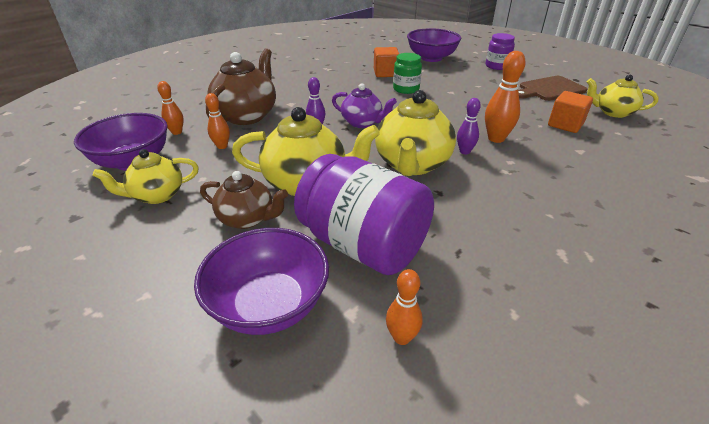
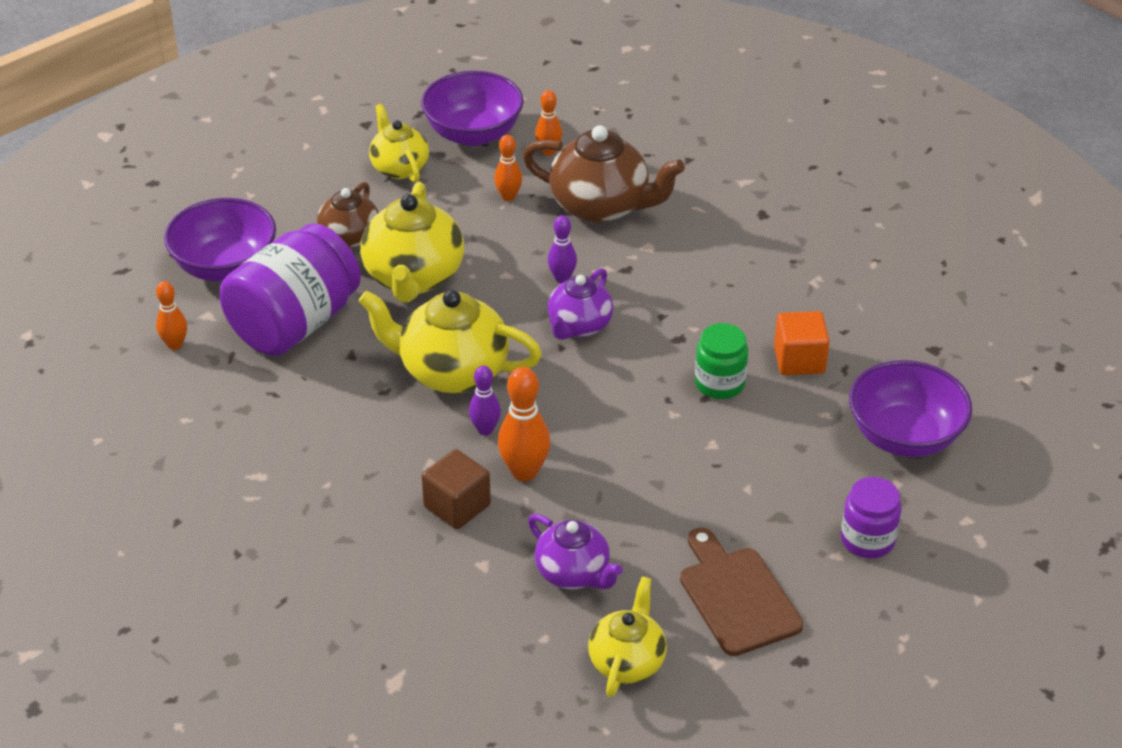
camera: 90 degrees right, 5 degrees up
(538, 160) = (457, 506): none -> brown cube
(565, 125) = (573, 573): orange cube -> purple teapot

